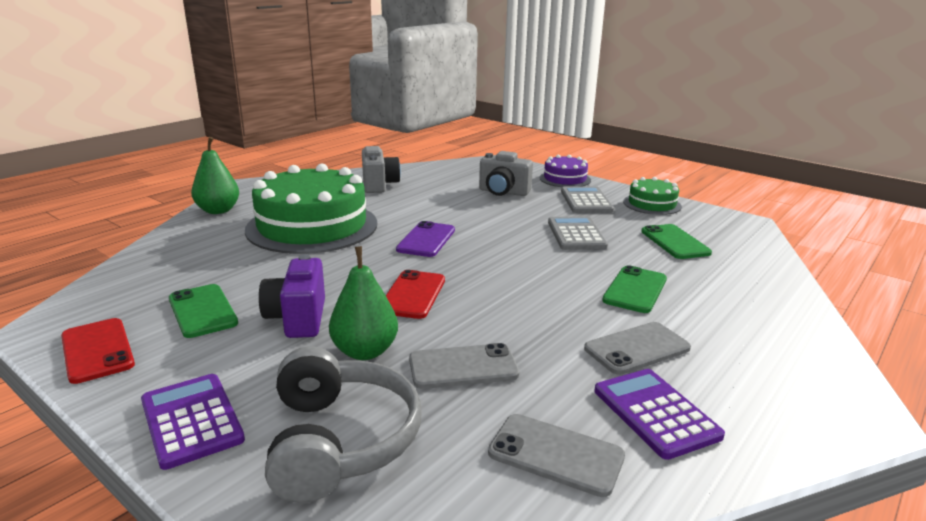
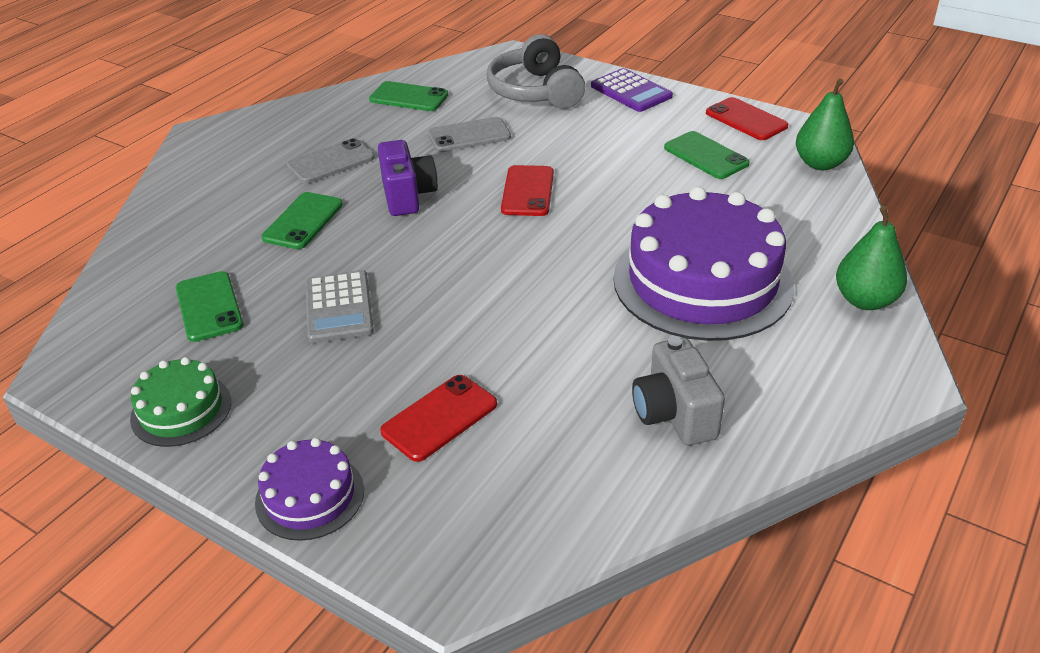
camera: 175 degrees right, 15 degrees up
(298, 319) = (618, 158): purple camera -> purple camera (408, 196)
(312, 226) = (702, 281): green cake -> purple cake
(365, 351) = (546, 139): green pear -> green pear (820, 164)
(426, 240) = (539, 272): purple phone -> none
(503, 192) = (439, 418): grey camera -> red phone
(556, 454) = (409, 97): grey phone -> green phone
(586, 201) = (295, 405): grey calculator -> none
(655, 413) = (339, 122): purple calculator -> none

